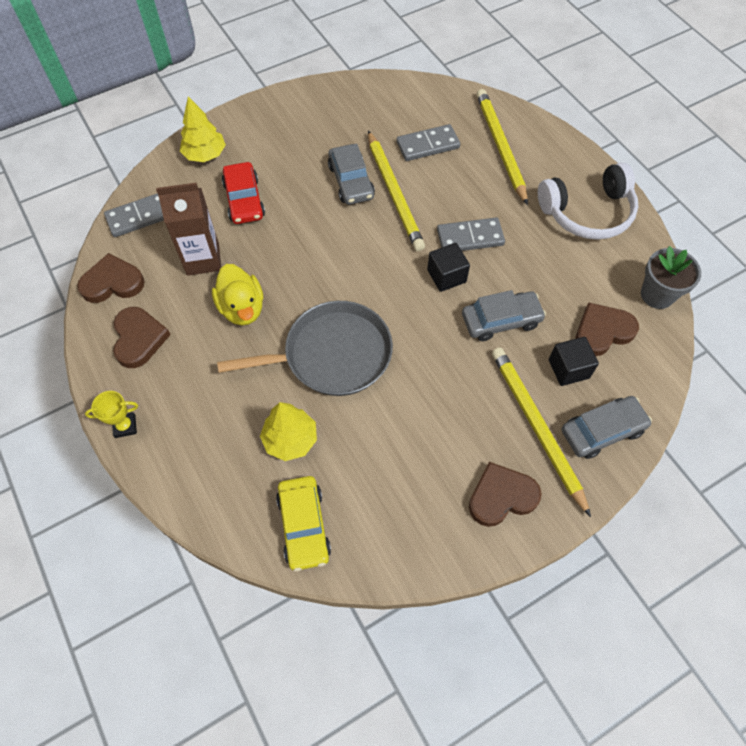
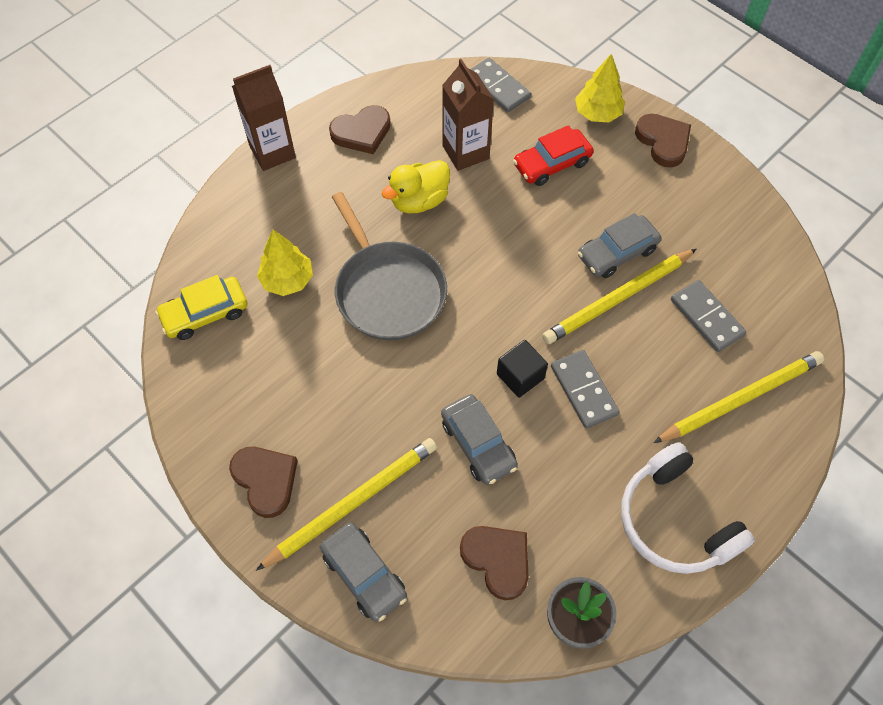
camera: 75 degrees right, 0 degrees up
(112, 282) = (416, 93): brown heart -> brown heart (663, 142)
(125, 426) = (272, 152): yellow trophy -> brown carton
(568, 369) = (435, 527): black cube -> none

